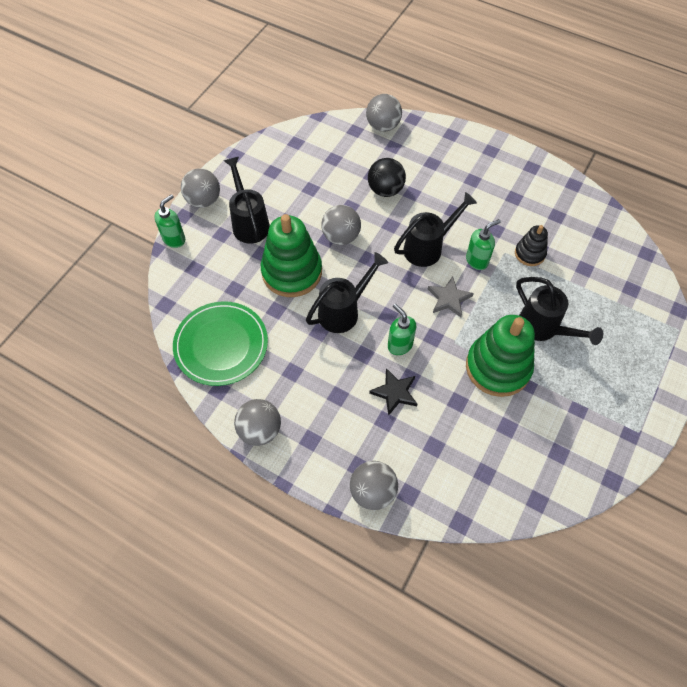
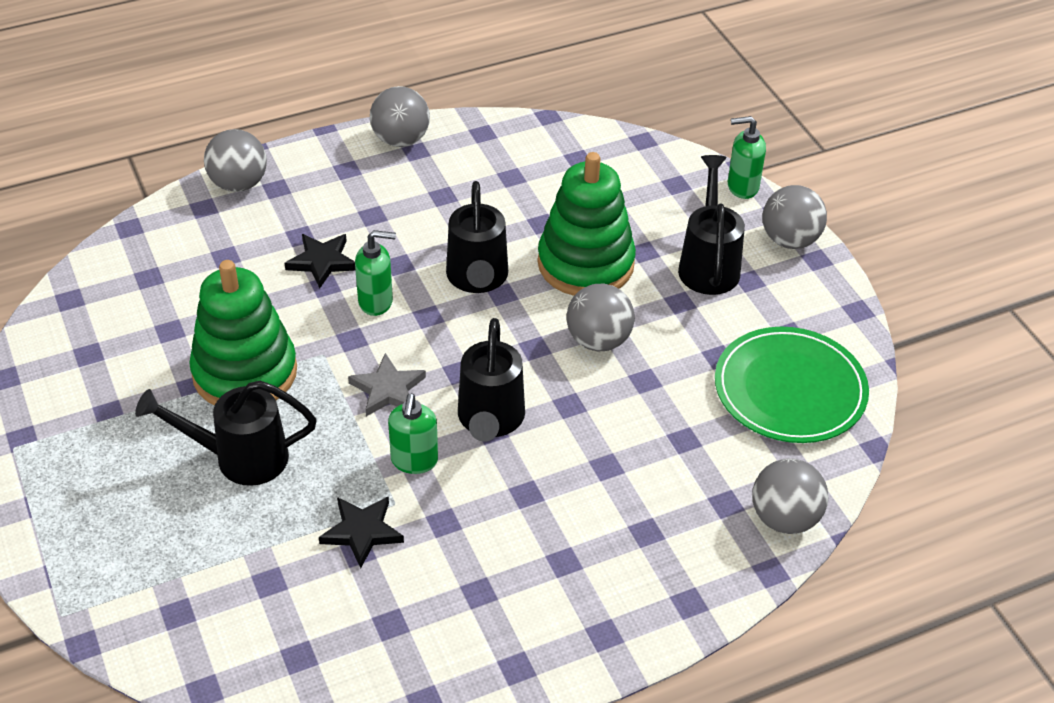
camera: 125 degrees right, 15 degrees down
(174, 239) = (742, 187): green soap dispenser -> green soap dispenser turned 105 degrees clockwise
(221, 345) = (539, 158): green plate -> green plate (790, 389)
(249, 223) = (708, 264): black watering can -> black watering can turned 105 degrees counterclockwise
(385, 190) = (641, 438): black ball -> none
(529, 253) = (362, 532): black stacking toy -> black star

